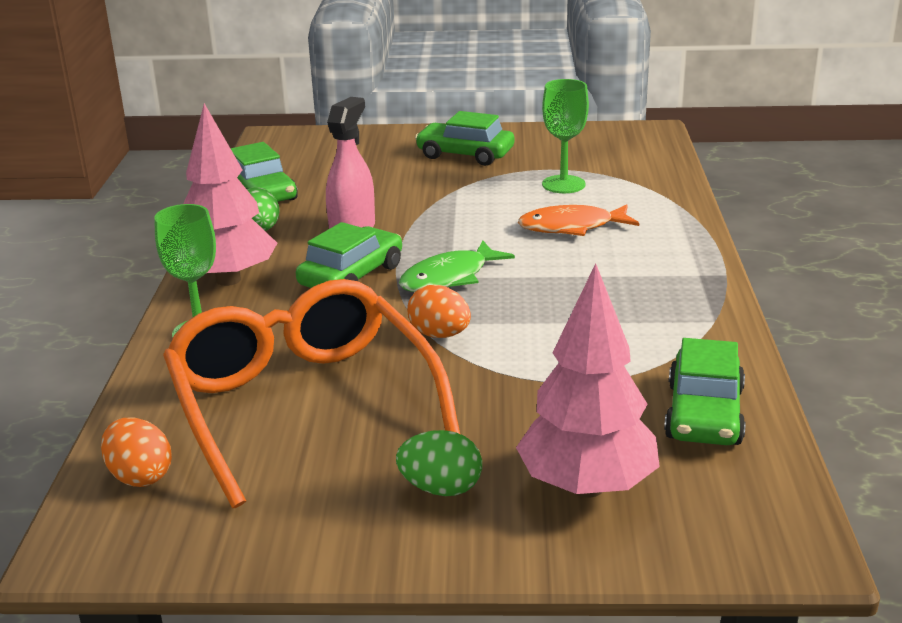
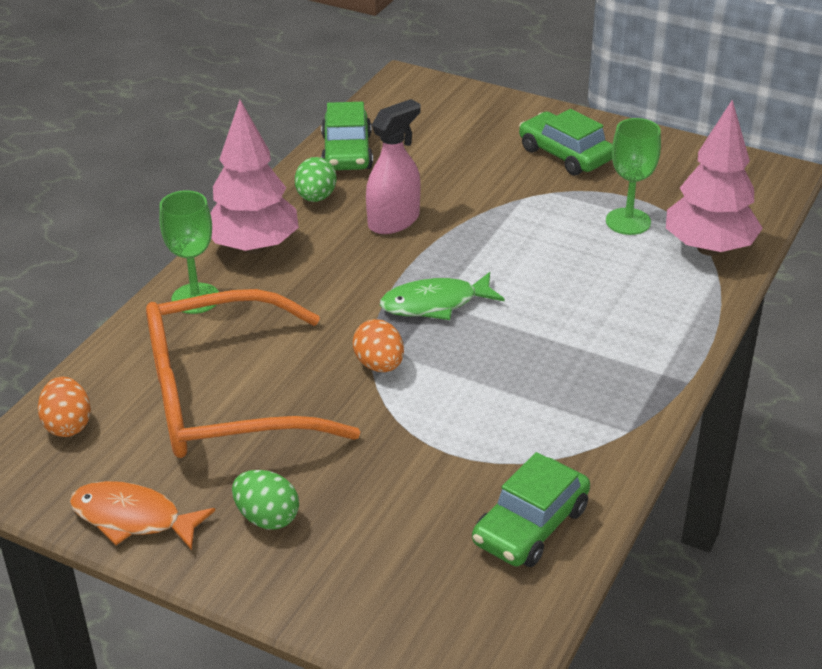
camera: 25 degrees right, 10 degrees up
(302, 404) = (224, 399): orange glasses -> orange glasses turned 105 degrees counterclockwise
(351, 276) = (355, 275): green car -> none
(572, 227) = (591, 278): orange fish -> orange fish (133, 518)
(587, 487) = (377, 559): pink tree -> pink tree (709, 249)

